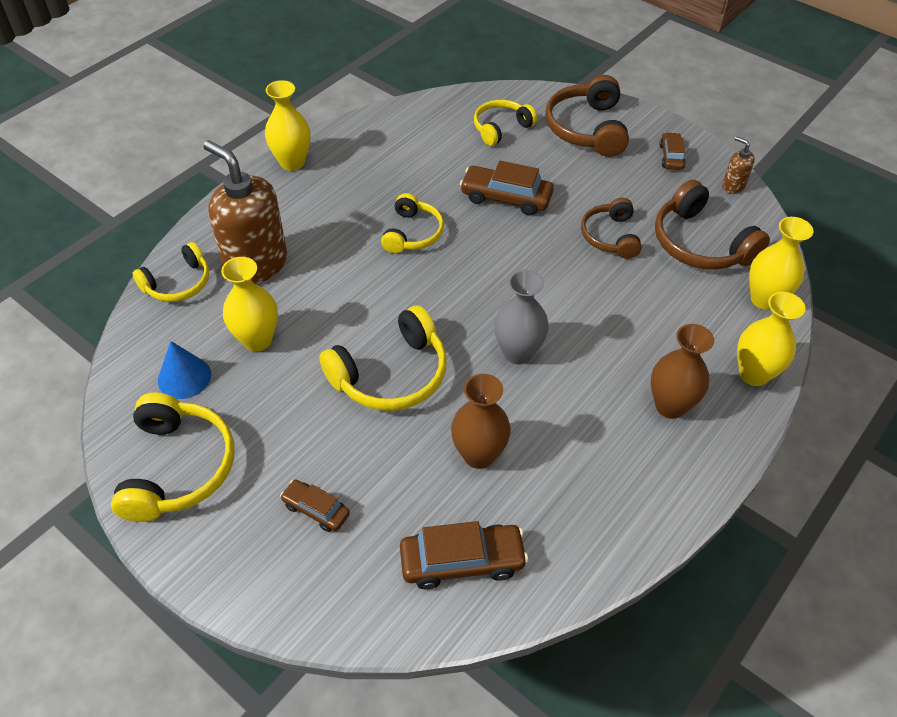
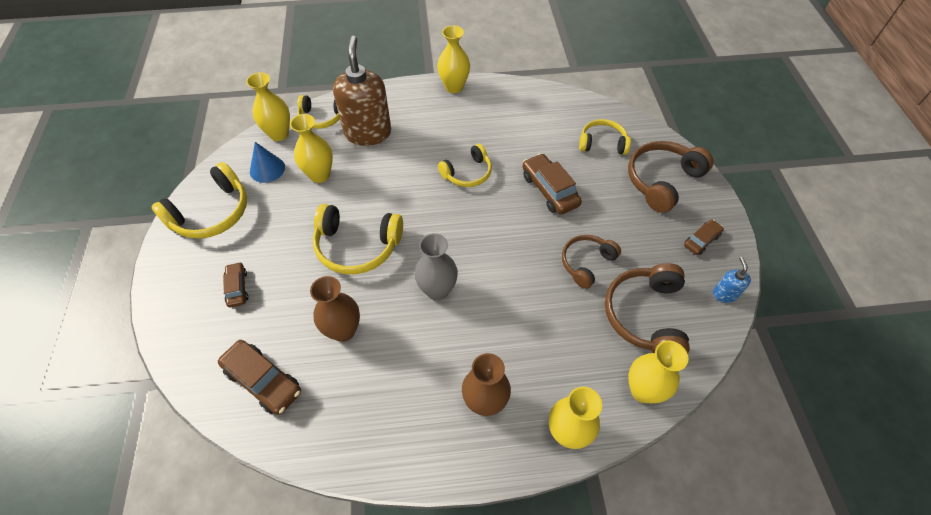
camera: 45 degrees right, 5 degrees up
(147, 333) = (279, 134): none -> yellow vase
(733, 186) = (724, 294): brown soap dispenser -> blue soap dispenser

